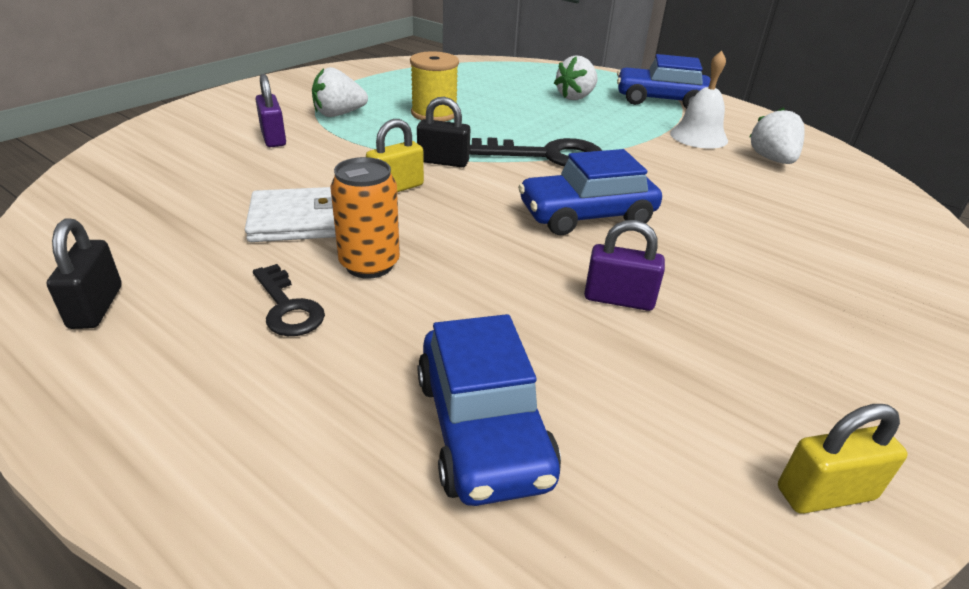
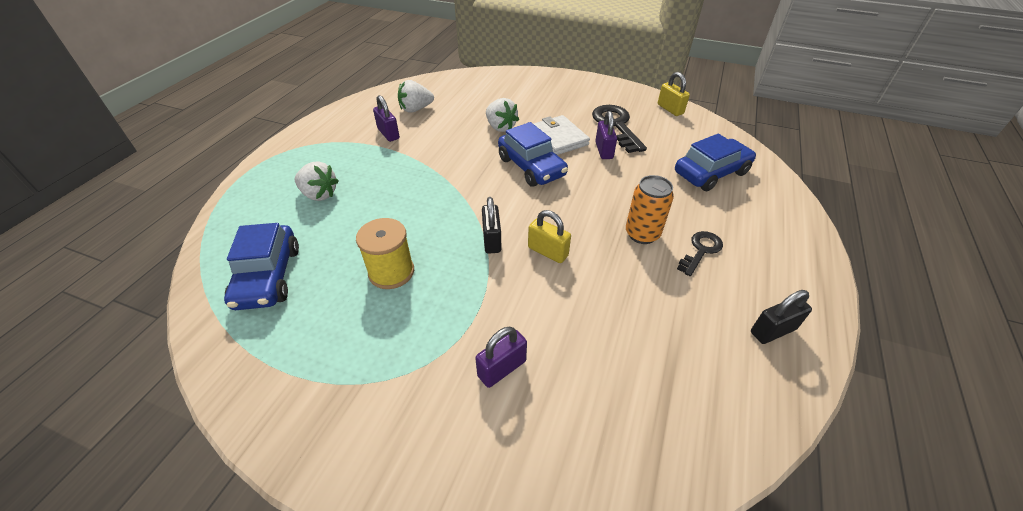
camera: 105 degrees left, 10 degrees up
(301, 220) = (621, 283): white wallet -> white wallet (558, 138)
(339, 114) = (419, 343): white strawberry -> white strawberry (500, 127)
(547, 155) = (454, 192): black key -> black key (616, 125)
(660, 100) = (315, 151): blue car -> blue car (268, 277)
(698, 136) = (388, 134): white bell -> purple padlock

